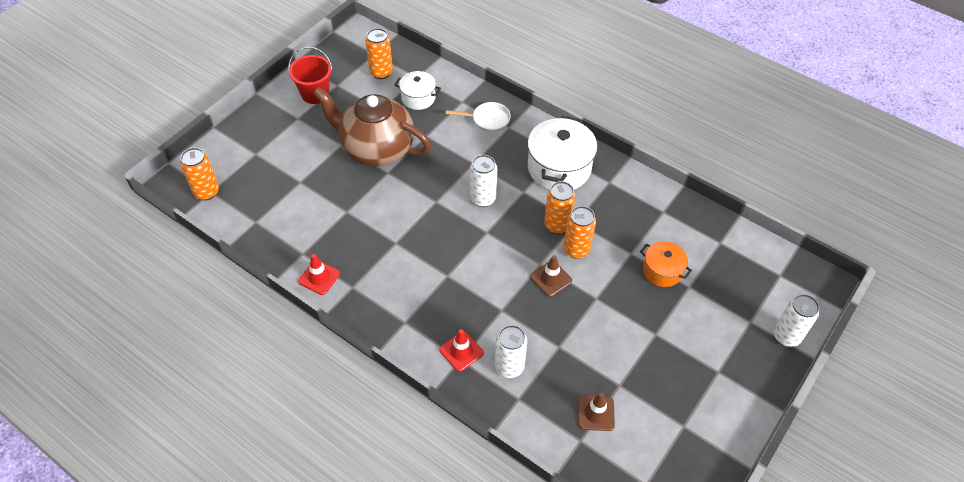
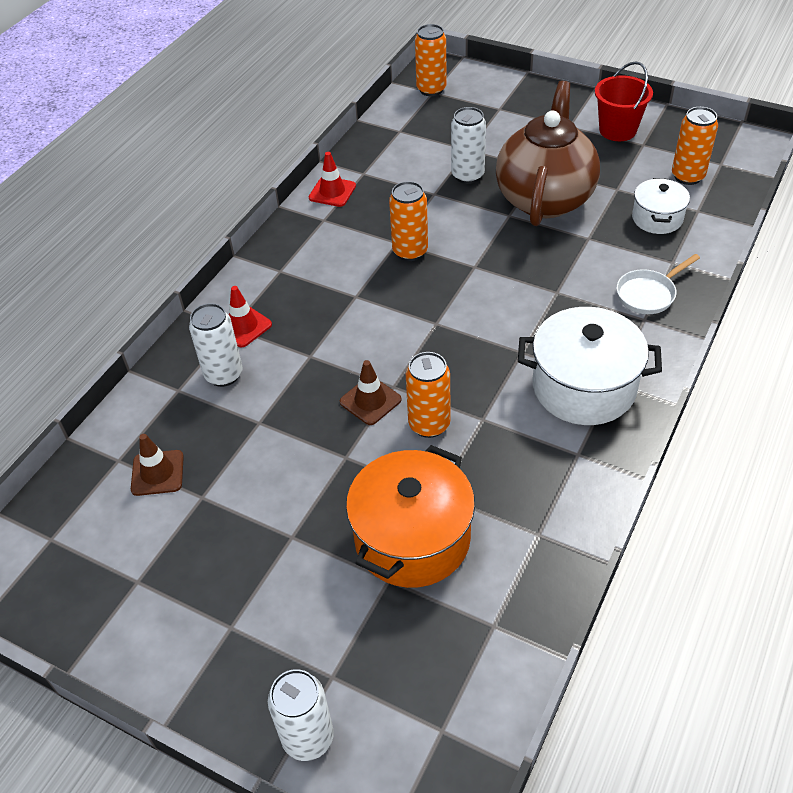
camera: 85 degrees right, 5 degrees down
(483, 199) = (494, 311): white can -> white can (467, 175)
(488, 120) = (648, 294): white pan -> white pan turned 60 degrees clockwise
(557, 225) = (469, 397): orange can -> orange can (410, 251)
(662, 271) = (412, 538): orange pot -> orange pot, size x1.76

